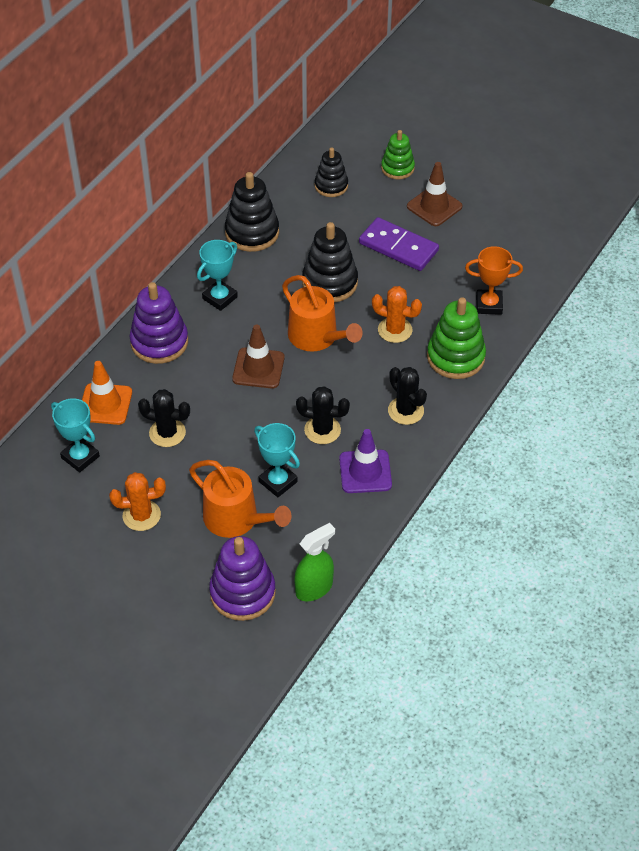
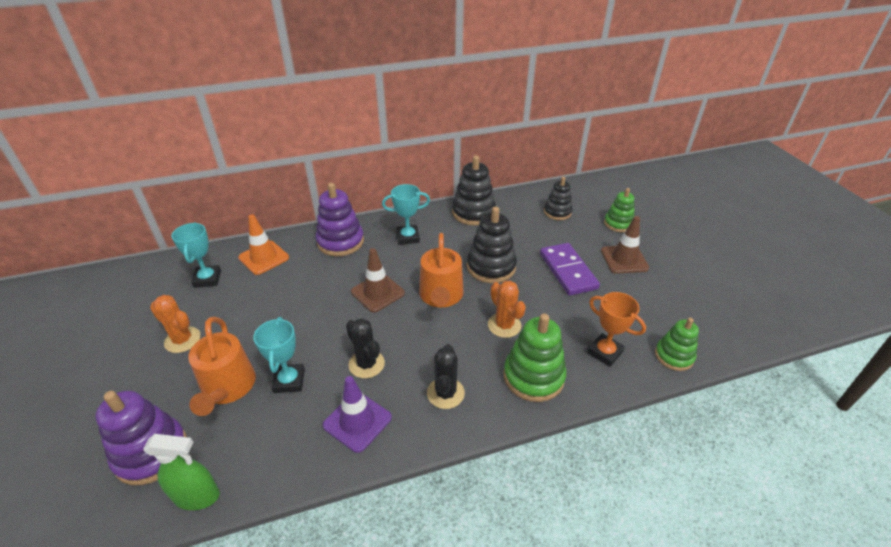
camera: 40 degrees right, 10 degrees down
(167, 433) = (271, 297): black cactus -> none
(538, 277) = (674, 356): none -> green stacking toy

